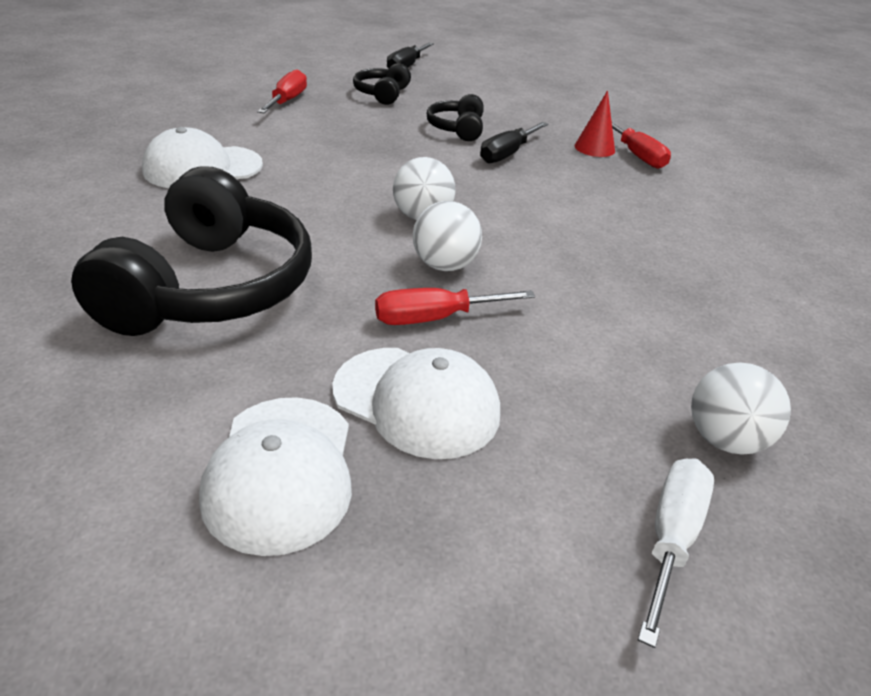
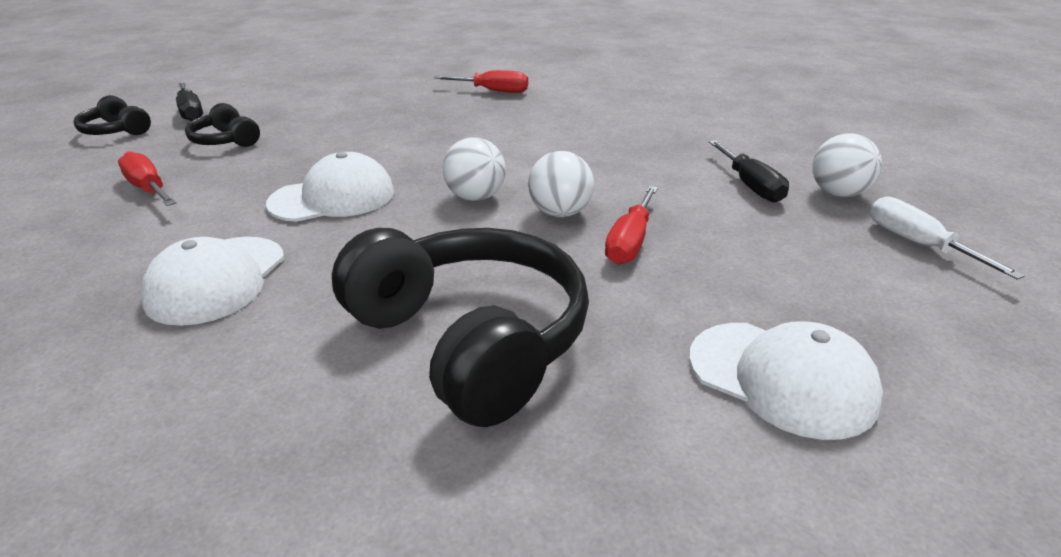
camera: 50 degrees left, 5 degrees down
(416, 401) = (731, 286): white cap -> white cap (333, 198)
(457, 129) = (350, 133): black headphones -> black headphones (116, 131)
(507, 154) = (423, 130): black screwdriver -> black screwdriver (750, 186)
(594, 148) = (462, 99): red cone -> none

